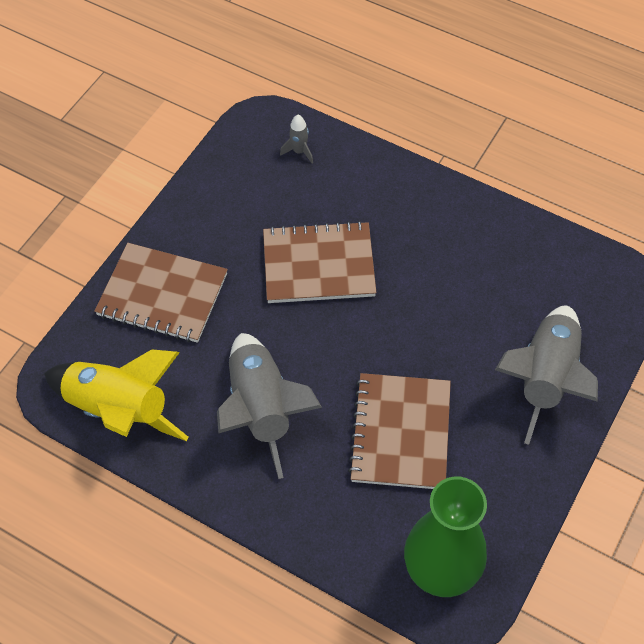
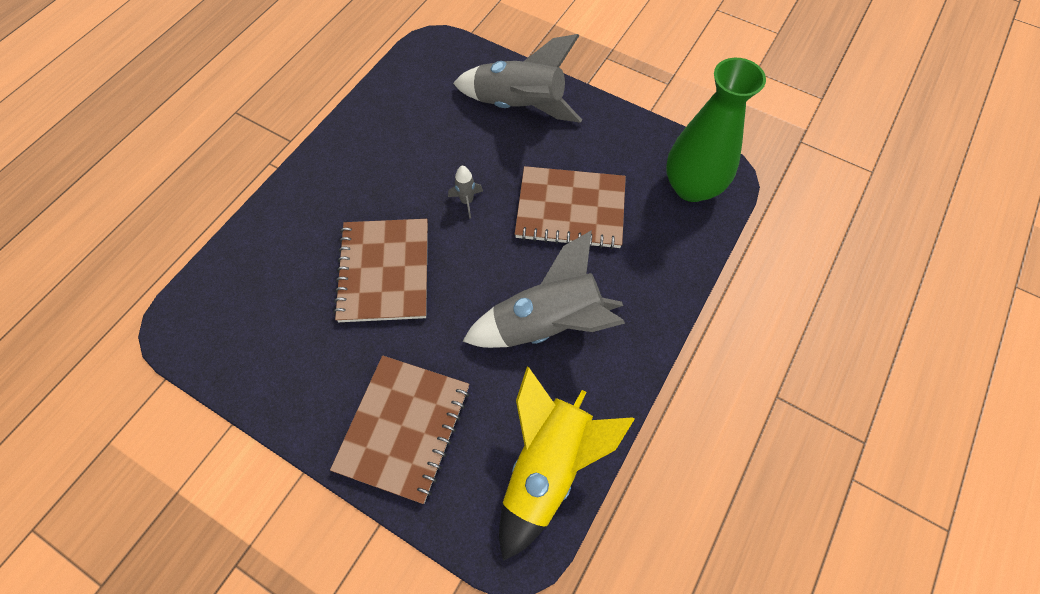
camera: 90 degrees left, 5 degrees up
(299, 151) = (233, 288): grey rocket -> grey rocket (467, 201)

